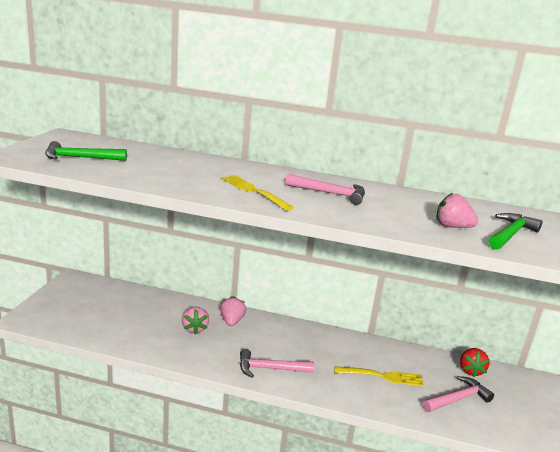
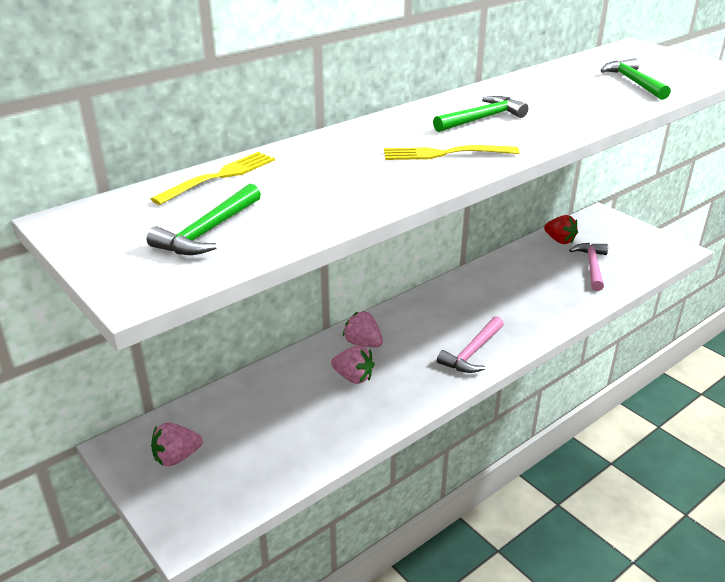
camera: 50 degrees left, 10 degrees up
(330, 194) = (482, 119): pink hammer -> green hammer
(382, 376) = (534, 290): yellow fork -> yellow fork (219, 177)
(452, 227) = (604, 97): pink strawberry -> pink strawberry (176, 457)

